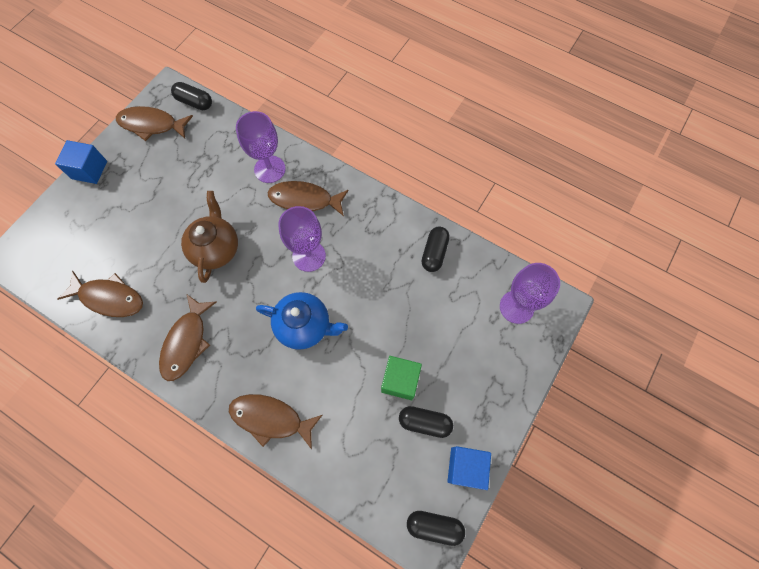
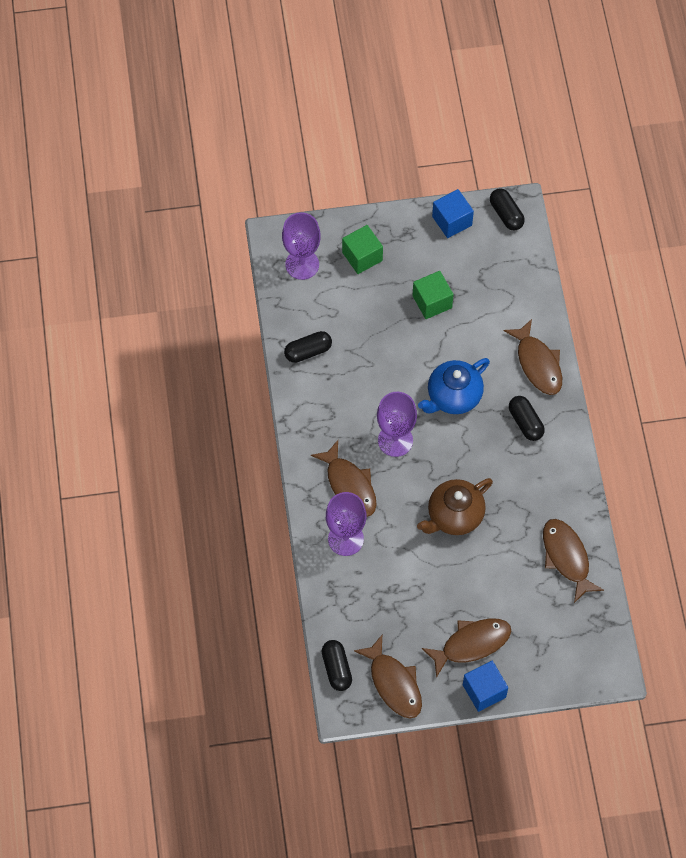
camera: 130 degrees left, 5 degrees down
(186, 342) = (543, 468): brown fish -> brown fish (471, 644)
(304, 326) = (453, 396): blue teapot -> blue teapot turned 105 degrees counterclockwise
(424, 422) = (446, 266): black capsule -> black capsule (525, 422)
(488, 359) = (362, 256): none -> green cube

